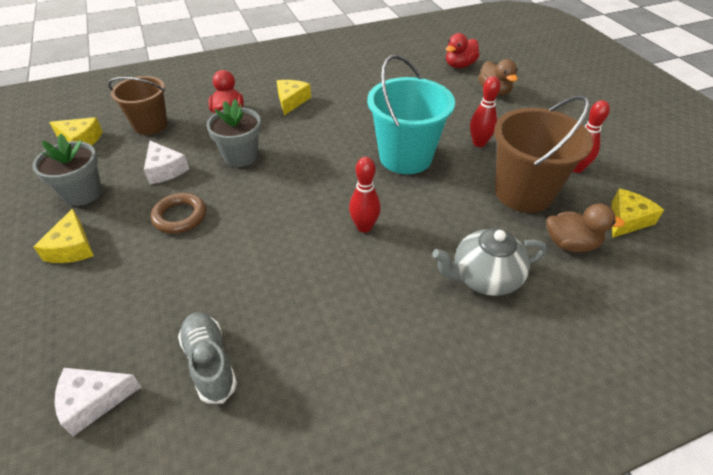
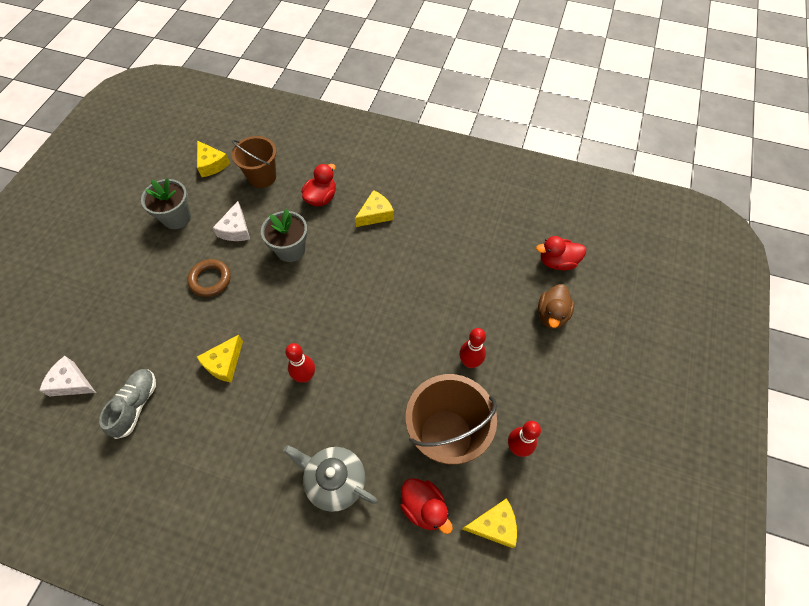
camera: 40 degrees right, 15 degrees up
(72, 247) = (139, 262): yellow cheese -> yellow cheese (224, 363)
(405, 157) = (398, 334): turquoise bucket -> none
(571, 244) = (424, 507): brown duck -> red duck

